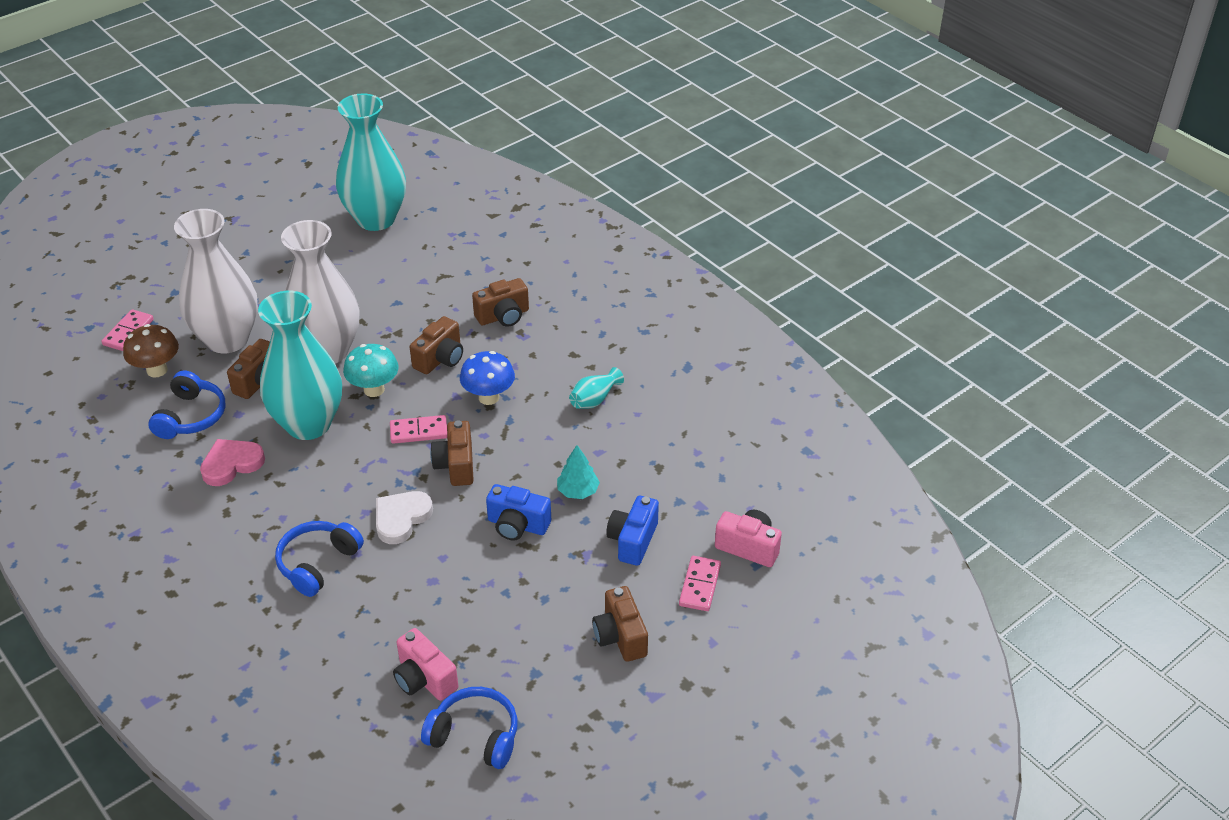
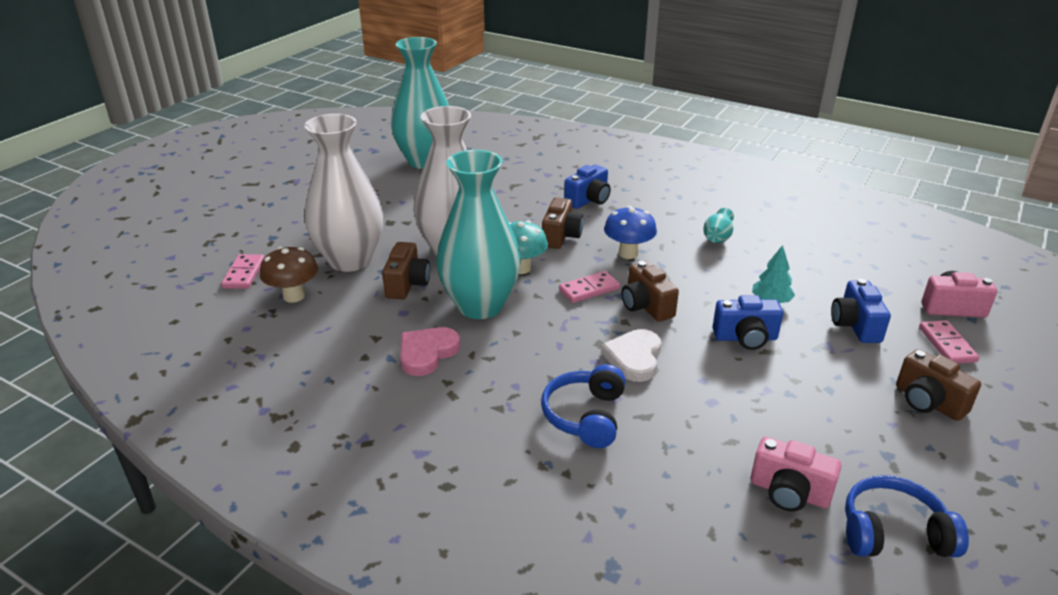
camera: 20 degrees left, 10 degrees down
(191, 416) = (355, 324): blue headphones -> none
(503, 316) = (588, 200): brown camera -> blue camera

